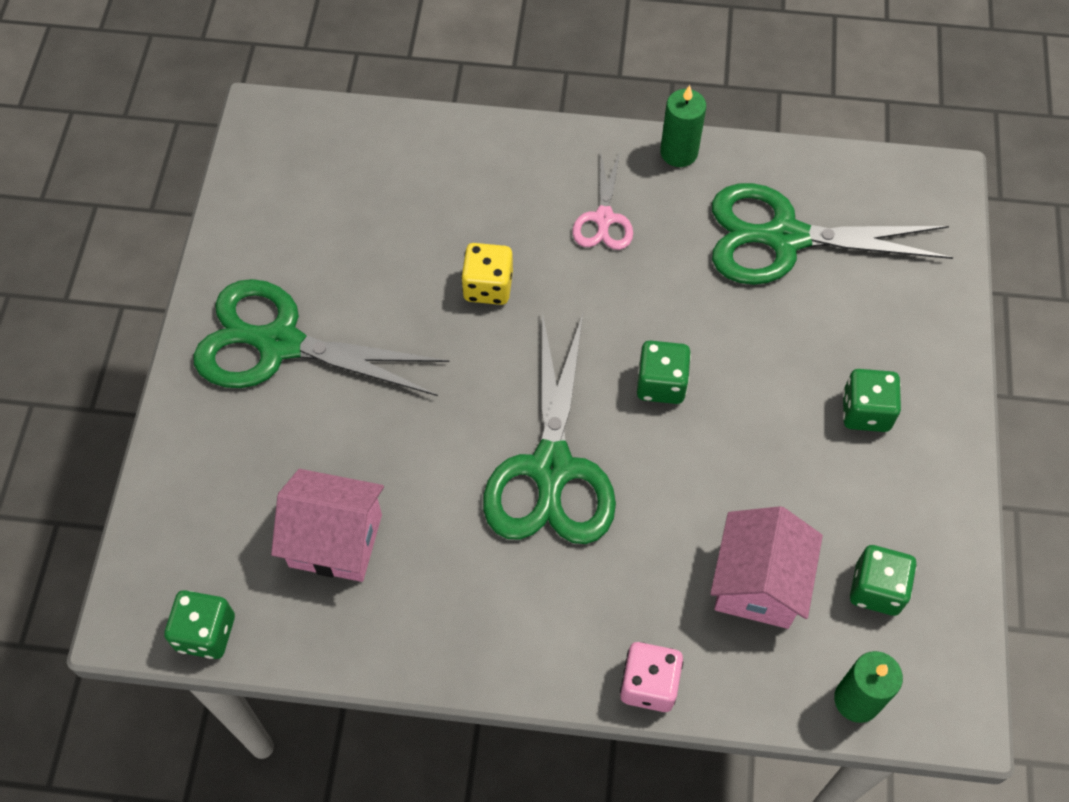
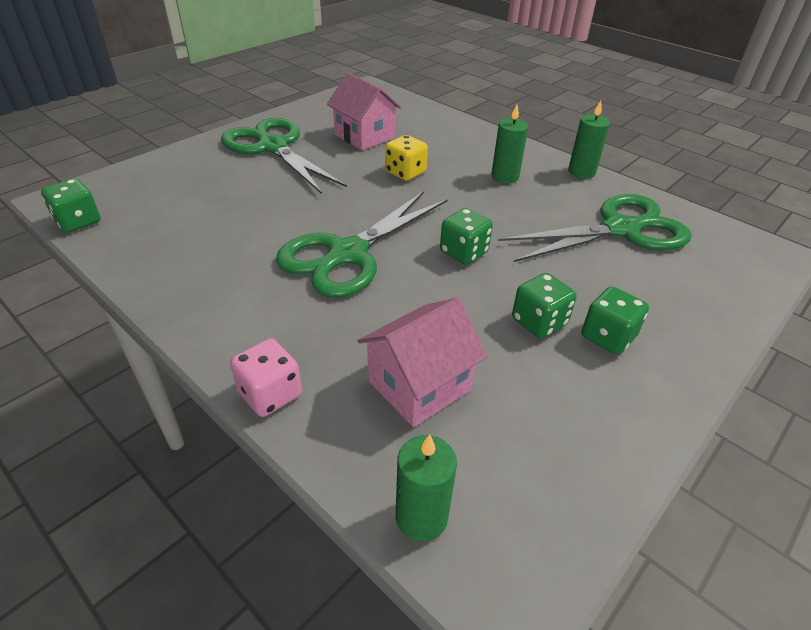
camera: 35 degrees right, 20 degrees down
(336, 540) = (191, 222): pink house -> pink house (364, 136)
(604, 219) = (505, 177): pink scissors -> green candle
(783, 238) = (621, 229): green scissors -> green scissors turned 120 degrees clockwise
(876, 589) = (516, 448): green dice -> green dice (539, 322)

